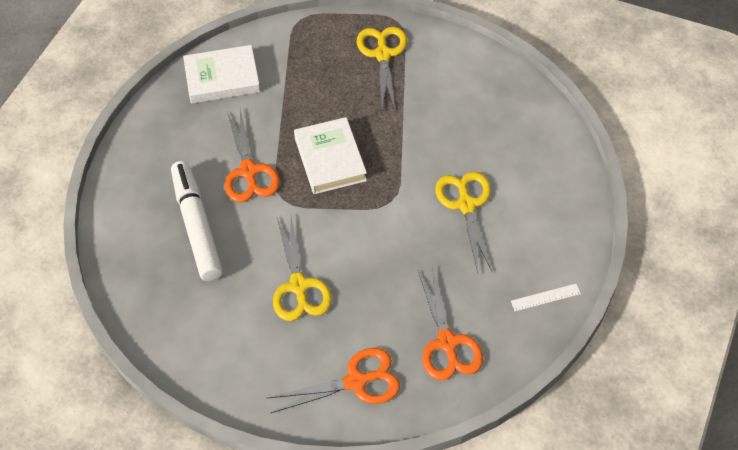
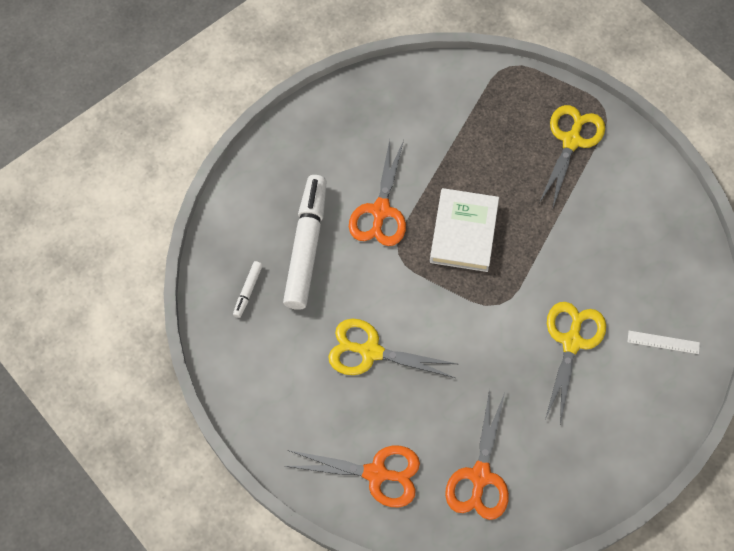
camera: 25 degrees right, 10 degrees up
(162, 284) = (248, 291): none -> white marker
(222, 78) = (402, 99): white book -> none
(299, 286) = (370, 352): yellow scissors -> yellow scissors turned 90 degrees clockwise
(545, 297) = (599, 475): white ruler -> white ruler (663, 342)

